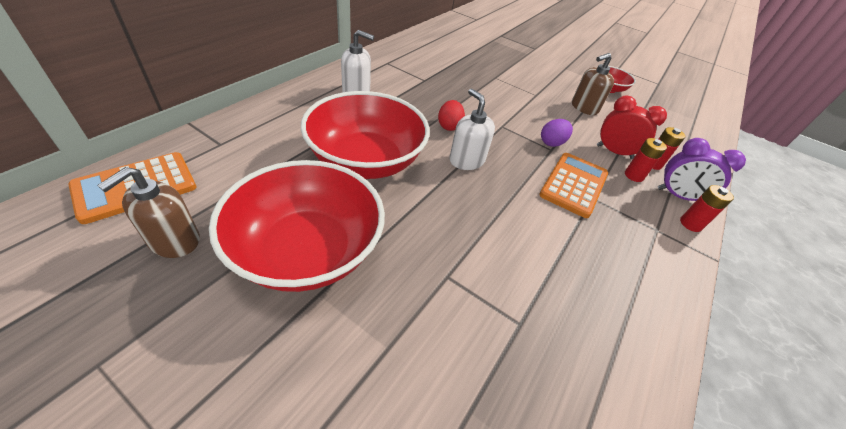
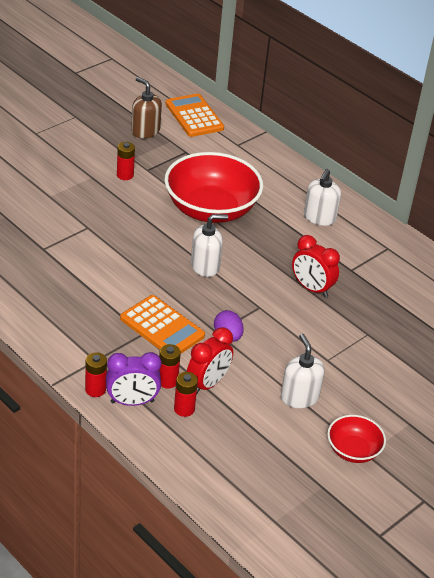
camera: 105 degrees right, 5 degrees down
(307, 250) = (125, 175): red bowl -> red battery
(449, 126) = (259, 268): red egg -> none
(460, 99) = (311, 288): none -> red clock
(584, 108) = (299, 397): brown soap dispenser -> white soap dispenser
(677, 196) = (132, 402): purple clock -> purple clock turned 135 degrees counterclockwise

